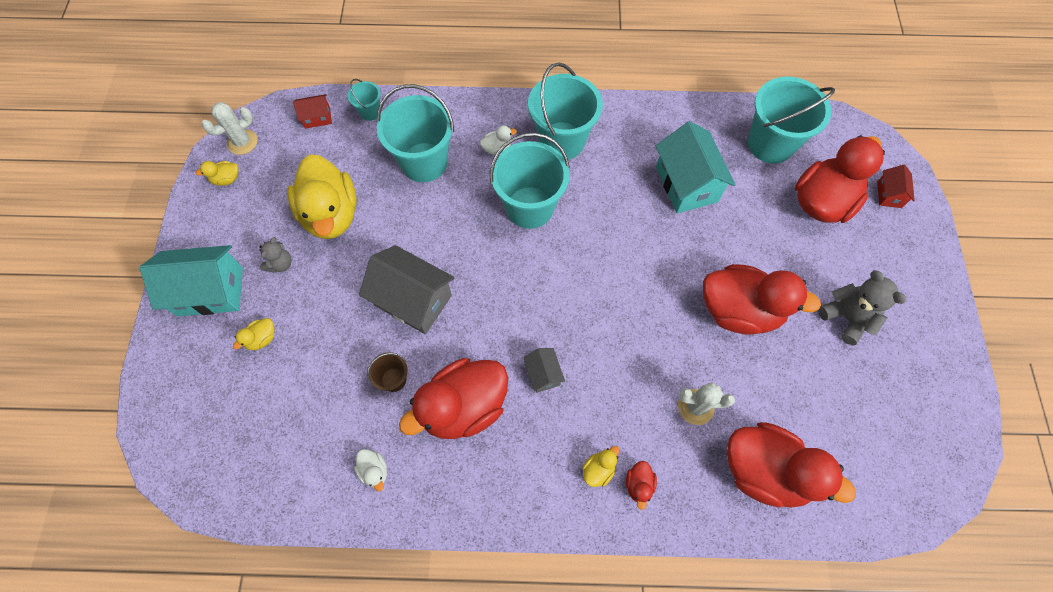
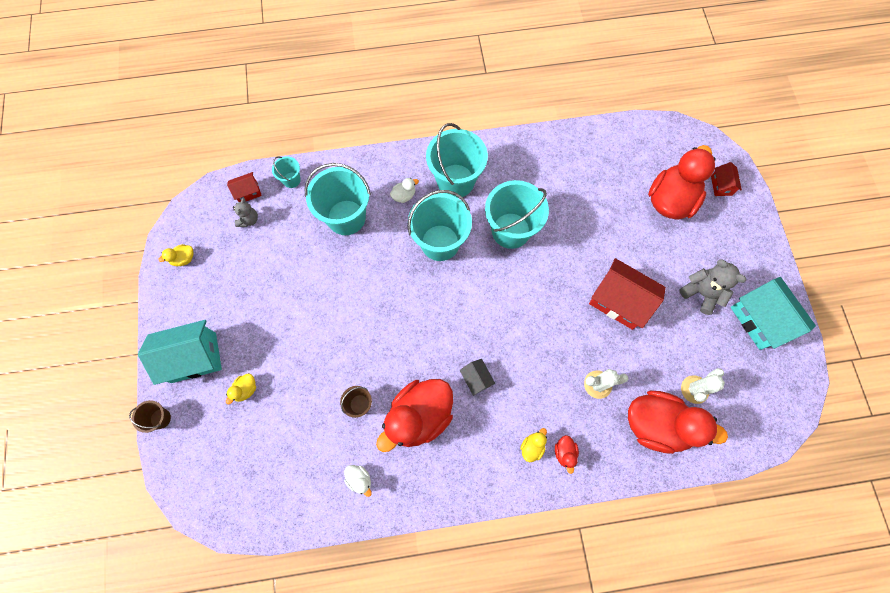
camera: 10 degrees left, 5 degrees up
(154, 355) = (160, 418): none -> brown bucket
(242, 142) = (189, 224): white cactus -> white cactus (694, 389)
(280, 264) = (246, 324): grey teddy bear -> grey teddy bear (249, 220)
(331, 214) = (278, 275): yellow duck -> none
(413, 300) = (361, 336): grey house -> none
(686, 184) = (562, 202): turquoise house -> turquoise house (760, 320)
(739, 310) = (619, 301): red duck -> red house
(770, 144) = (623, 157): turquoise bucket -> turquoise bucket (510, 230)

